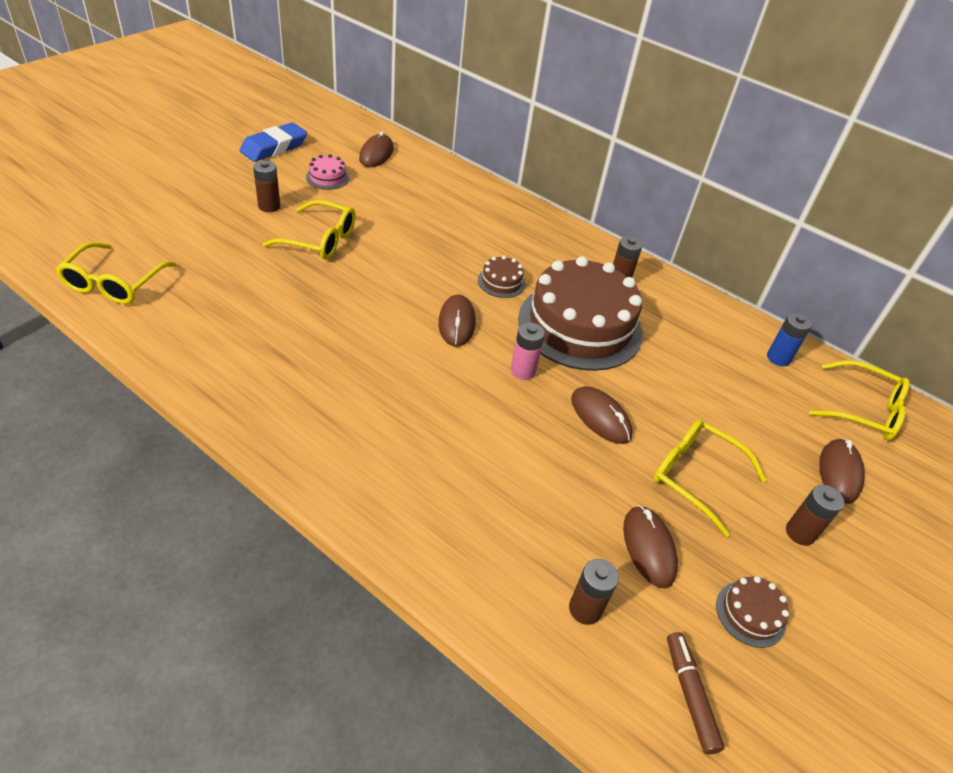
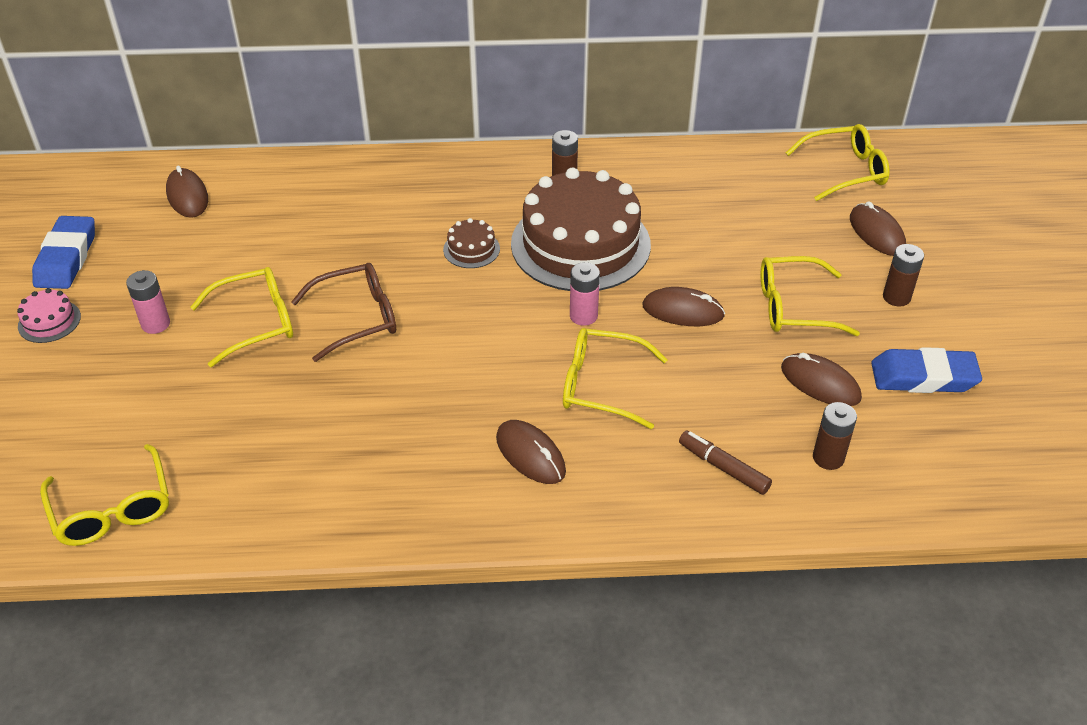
camera: 35 degrees left, 0 degrees up
(269, 206) = (155, 324): brown battery -> pink battery
(327, 177) = (172, 254): pink cake -> pink cake (49, 321)
(378, 275) = (357, 318): none -> brown glasses
(456, 323) = (481, 313): brown mouse -> brown mouse (530, 455)
(476, 423) = (601, 385): none -> yellow glasses
(689, 695) = (943, 458): brown marker -> brown marker (723, 468)
(750, 613) = (923, 377): brown cake -> blue eraser
(778, 358) = (750, 168): blue battery -> none

